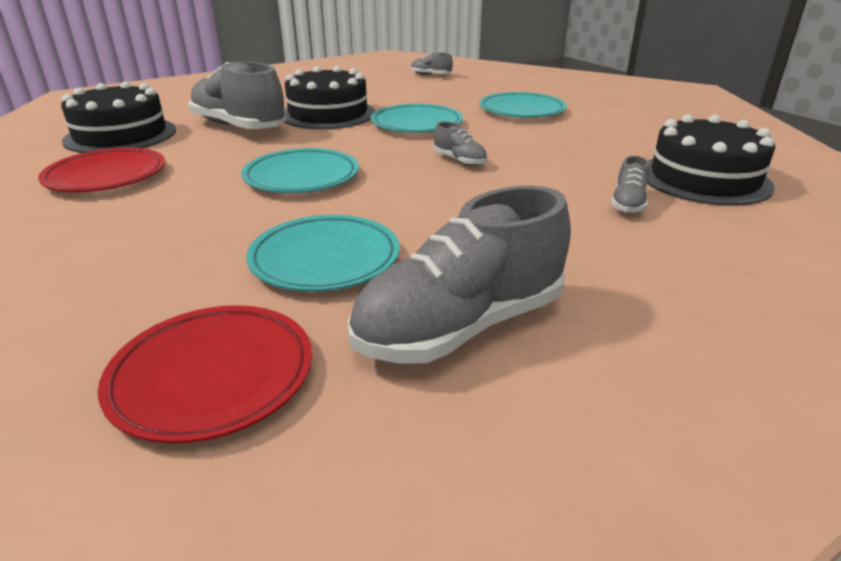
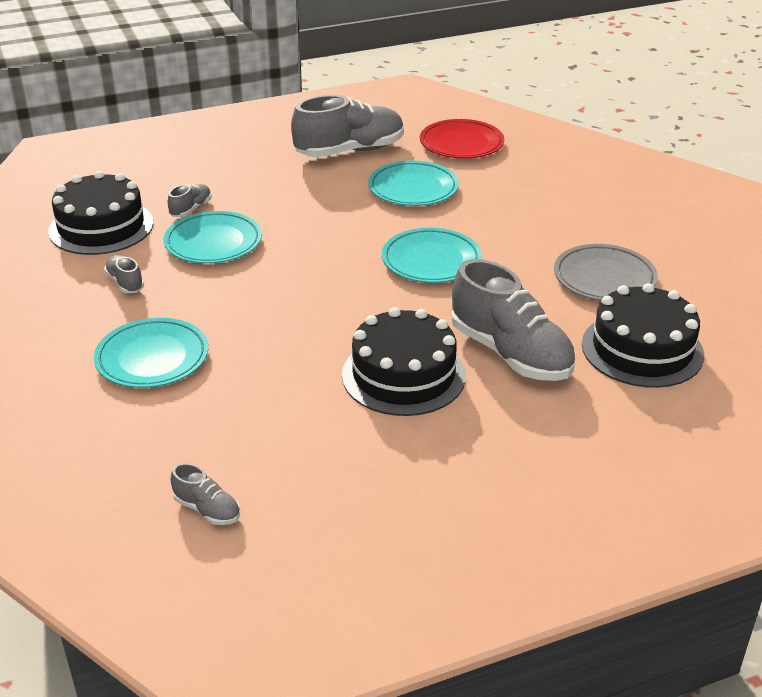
camera: 170 degrees left, 5 degrees up
(106, 176) = (604, 278): red plate -> grey plate
(416, 124) = (300, 338): turquoise plate -> turquoise plate (213, 242)
(459, 161) = (286, 268): grey shoe -> grey shoe (125, 283)

